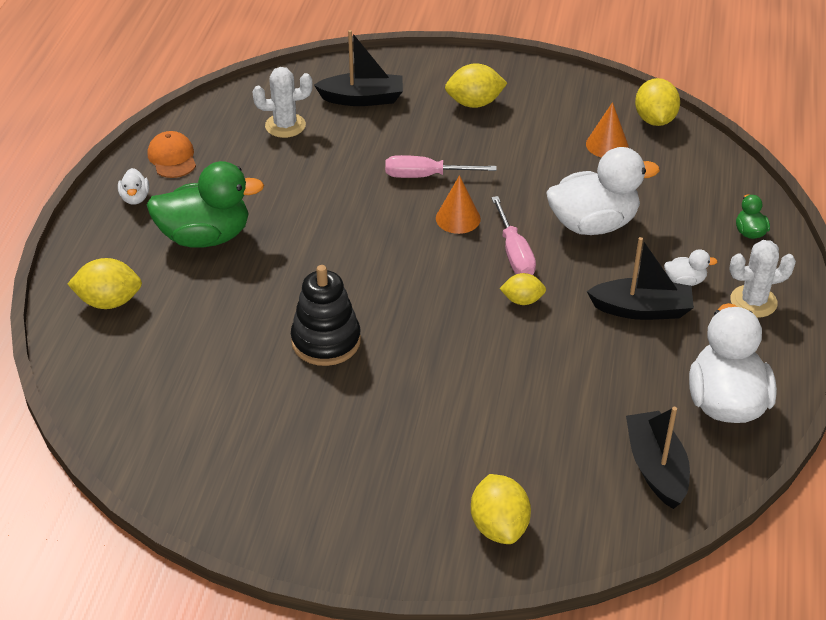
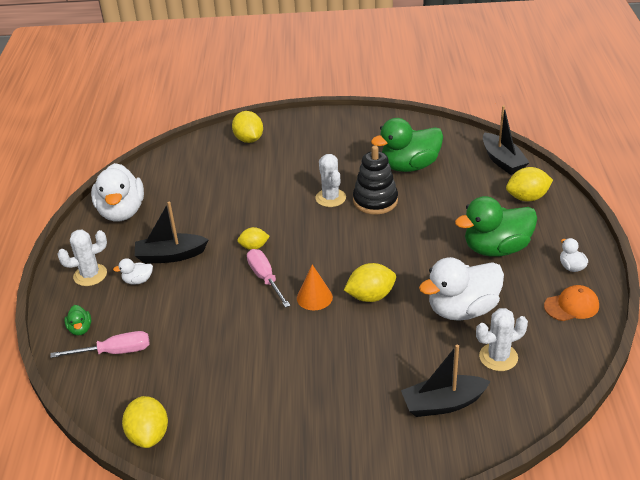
camera: 170 degrees right, 5 degrees down
(172, 158) = (571, 306): orange cap -> orange cap turned 75 degrees counterclockwise
(242, 396) = (409, 166): none -> green duck
(390, 360) = (330, 198): none -> white cactus
(426, 176) = (352, 330): pink screwdriver -> pink screwdriver (114, 352)
(474, 103) = (331, 420): yellow lemon -> yellow lemon (370, 296)
(593, 224) = (206, 313): white duck -> white duck (462, 310)
(607, 145) = (196, 394): orange cone -> none
(656, 468) = (166, 175): black boat -> black boat (502, 161)

